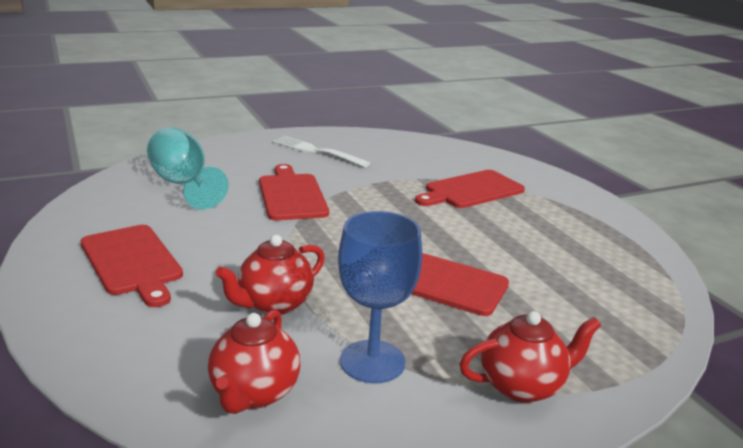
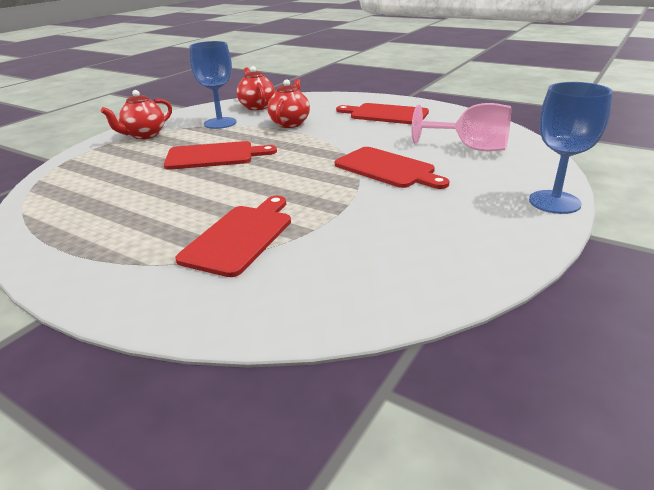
camera: 150 degrees right, 5 degrees up
(183, 185) = (470, 148): turquoise goblet -> pink goblet
(245, 140) = (554, 202): none -> blue goblet
(316, 151) = (465, 219): white fork -> none

